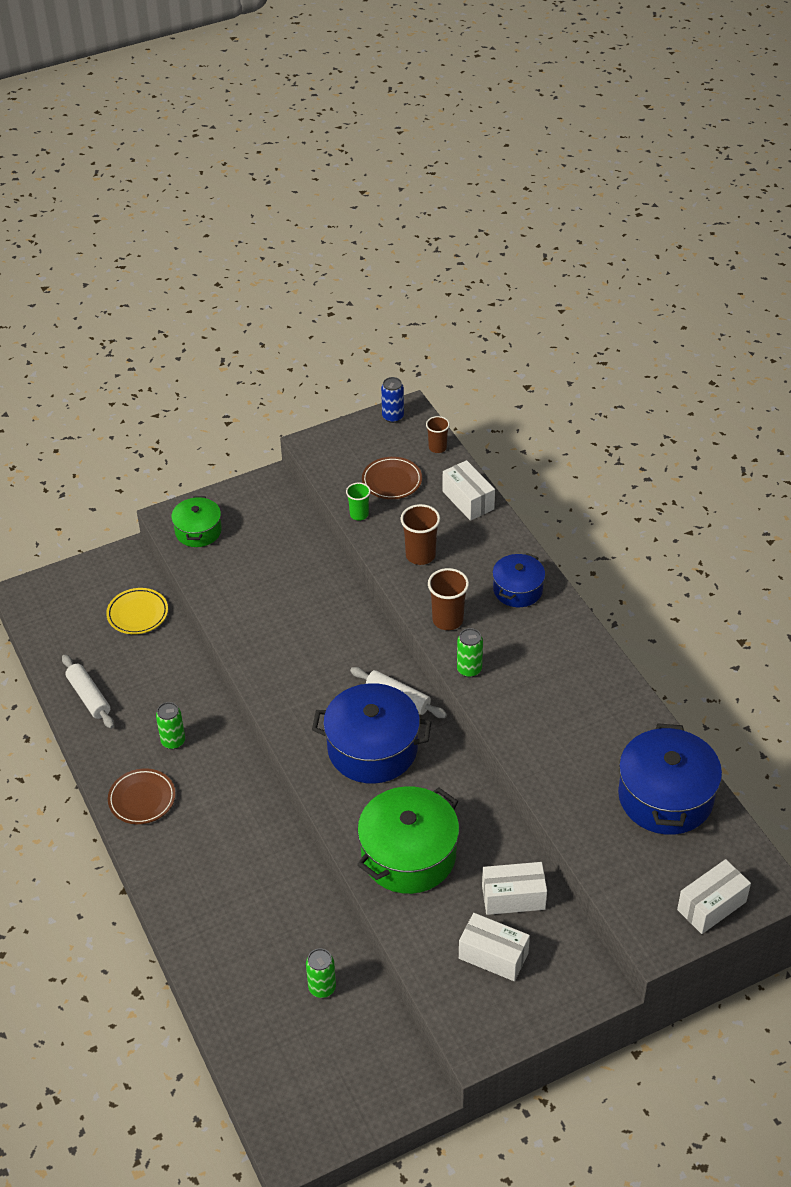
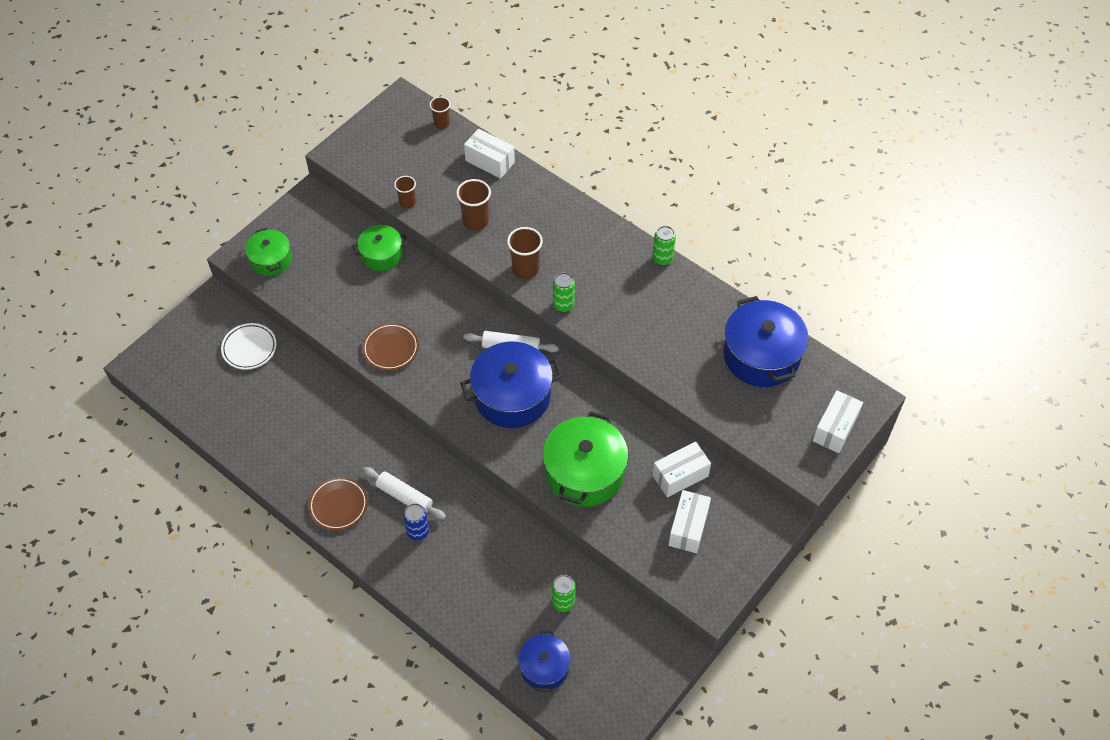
camera: 25 degrees left, 10 degrees up
(89, 697) = (246, 435): white rolling pin -> white rolling pin (404, 497)
(137, 614) = (249, 348): yellow plate -> white plate
(173, 741) = (338, 447): green can -> green can (662, 259)
(312, 562) = (381, 255): none -> green pot
(359, 514) = (407, 202): green cup -> brown cup
(392, 481) = (419, 164): brown plate -> brown plate (391, 348)
(393, 417) = (391, 107): blue can -> blue can (418, 532)
(493, 956) = (688, 527): white box -> white box turned 75 degrees counterclockwise
(518, 590) = (567, 225): blue pot -> blue pot (544, 667)

